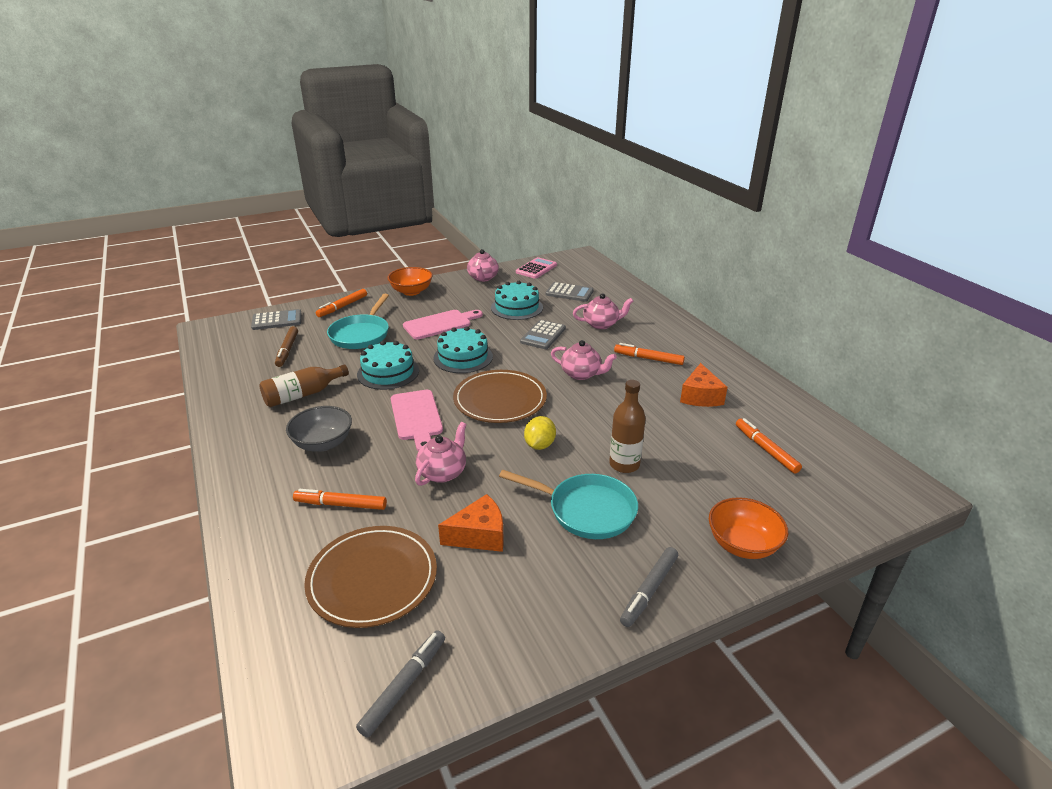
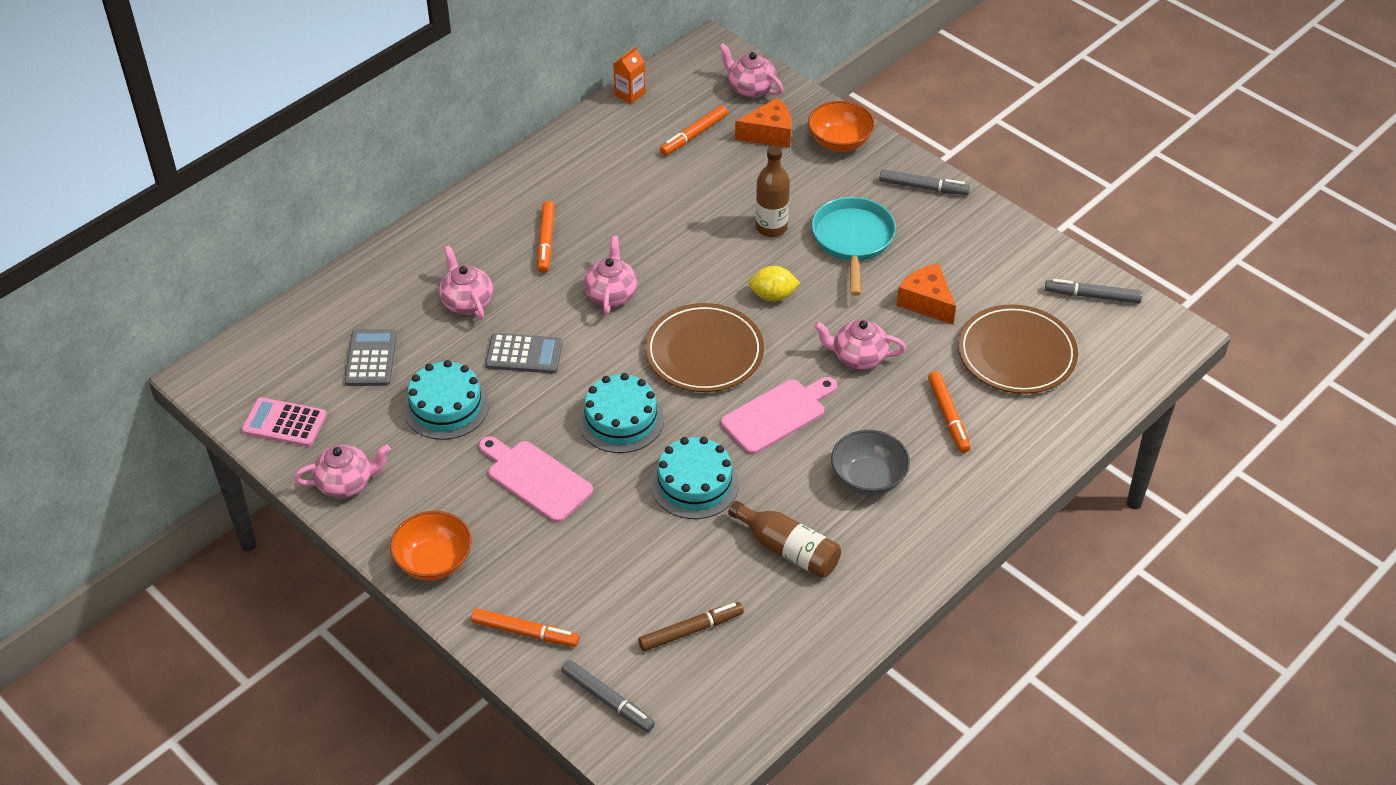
camera: 110 degrees left, 15 degrees up
(277, 320) = (607, 700): grey calculator -> grey marker
(361, 334) = (606, 562): turquoise pan -> none
(700, 396) = (615, 188): orange cheese -> orange cheese (769, 134)
(830, 426) = (630, 94): none -> orange carton
(841, 502) = (750, 88): none -> pink teapot

